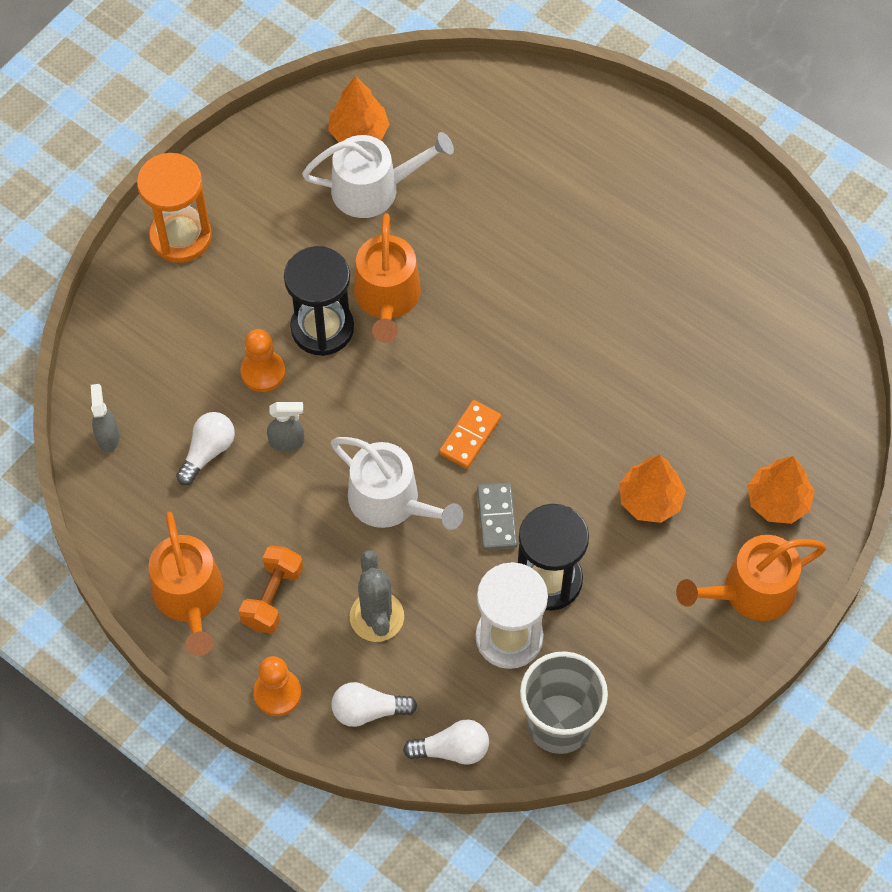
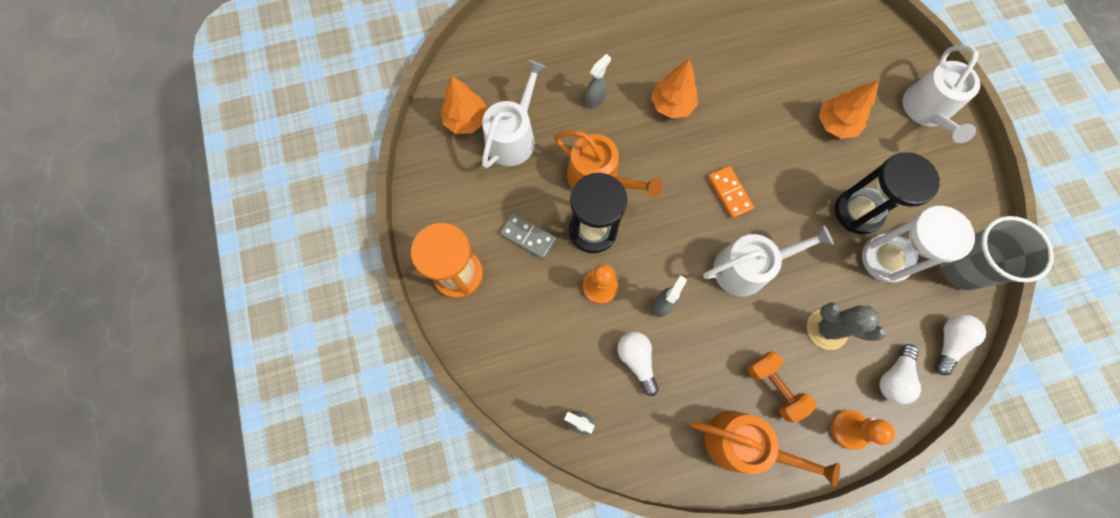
camera: 55 degrees left, 10 degrees up
(484, 237) = (595, 99): none -> grey spray bottle
(496, 517) = (797, 214): grey domino -> grey domino (528, 237)
(751, 591) = (926, 111): orange watering can -> white watering can
(778, 501) = (875, 62): orange tree -> orange tree (672, 105)

